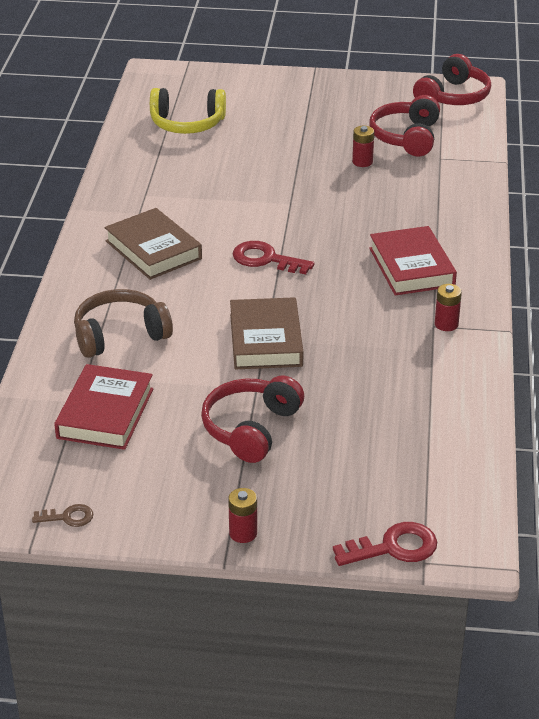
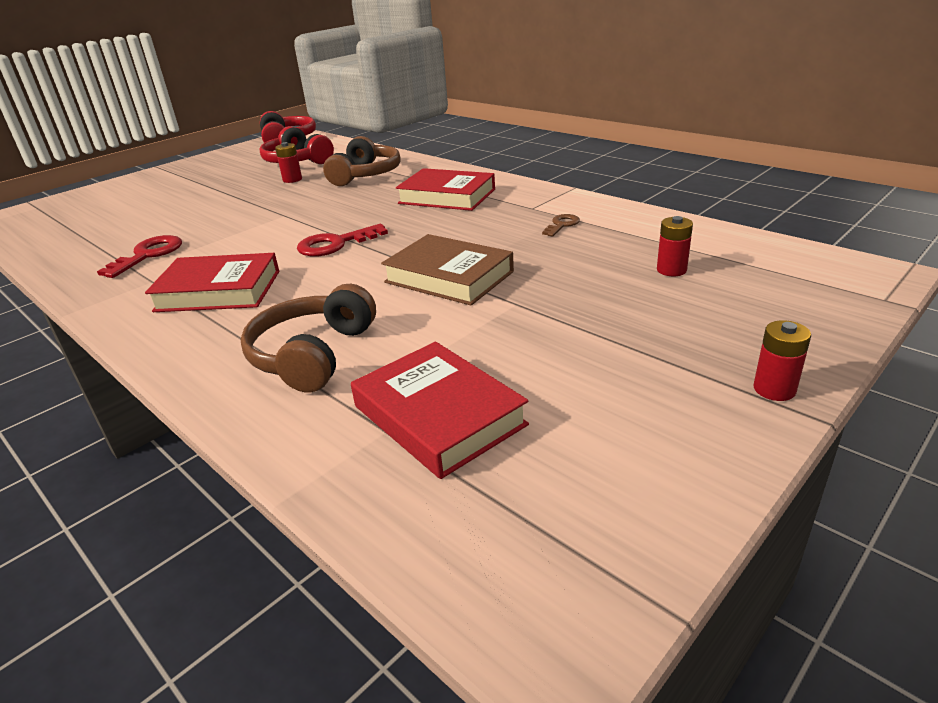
camera: 50 degrees left, 5 degrees down
(68, 517) = (635, 537): brown key -> brown key (562, 225)
(153, 250) = (218, 291): brown book -> red book
(187, 124) = (94, 224): yellow headphones -> none
(251, 428) = (580, 326): red headphones -> none
(393, 547) = (852, 307): red key -> red key (148, 255)
(414, 196) = (365, 175): none -> brown headphones
(446, 324) = (537, 203): red battery -> red battery (671, 270)

